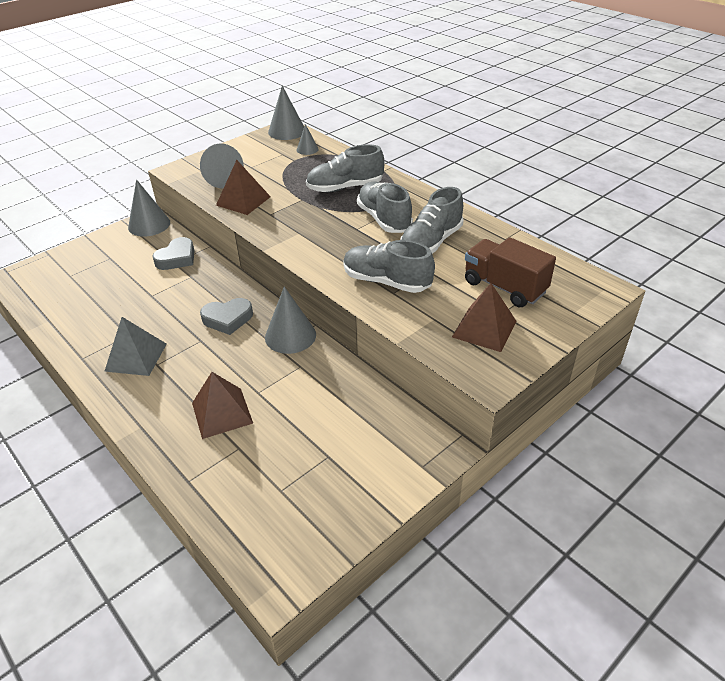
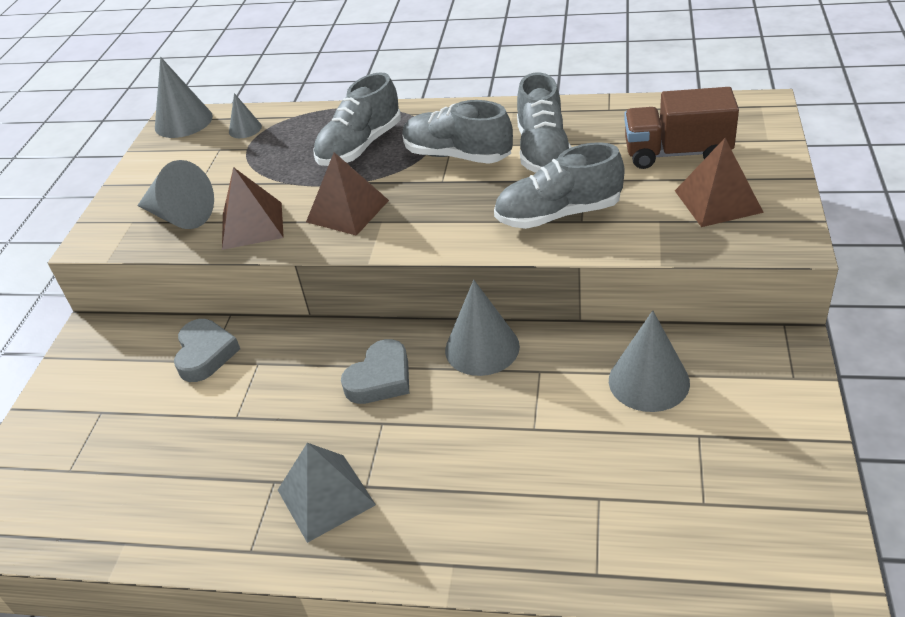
camera: 35 degrees left, 0 degrees up
(149, 225) = (100, 339): grey cone -> grey cone (648, 381)
(222, 413) = (526, 478): brown pyramid -> brown pyramid (347, 211)

